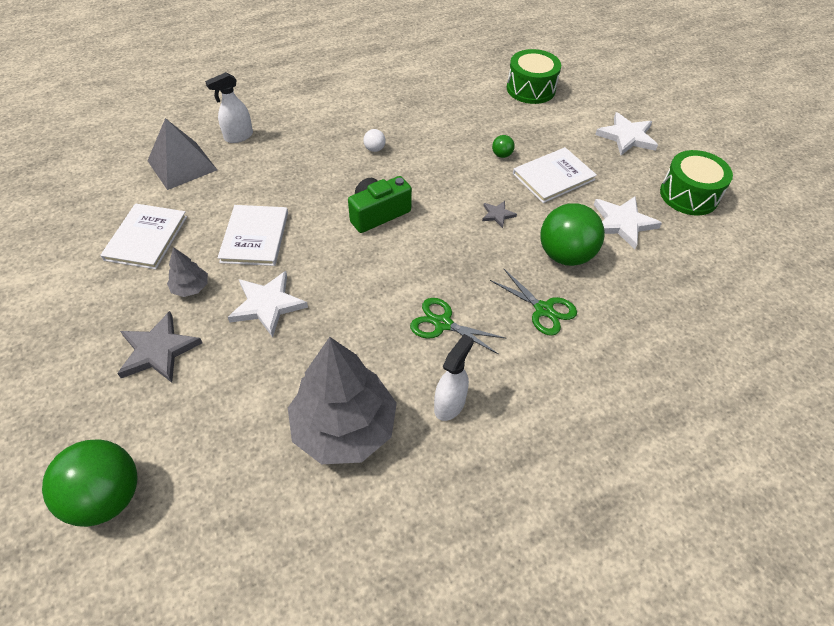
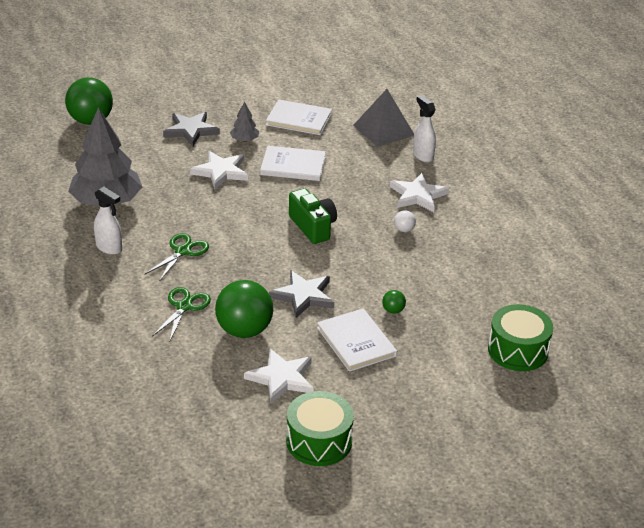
camera: 95 degrees right, 15 degrees down
(497, 215) = (303, 296): grey star -> grey star, size x1.92
(543, 309) = (184, 307): green scissors -> green scissors turned 150 degrees clockwise
(627, 137) = (425, 414): white star -> white star (418, 195)

